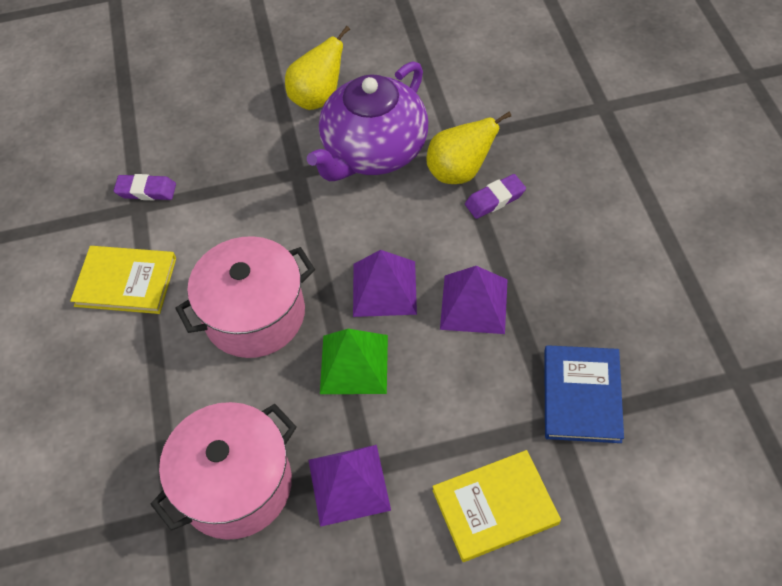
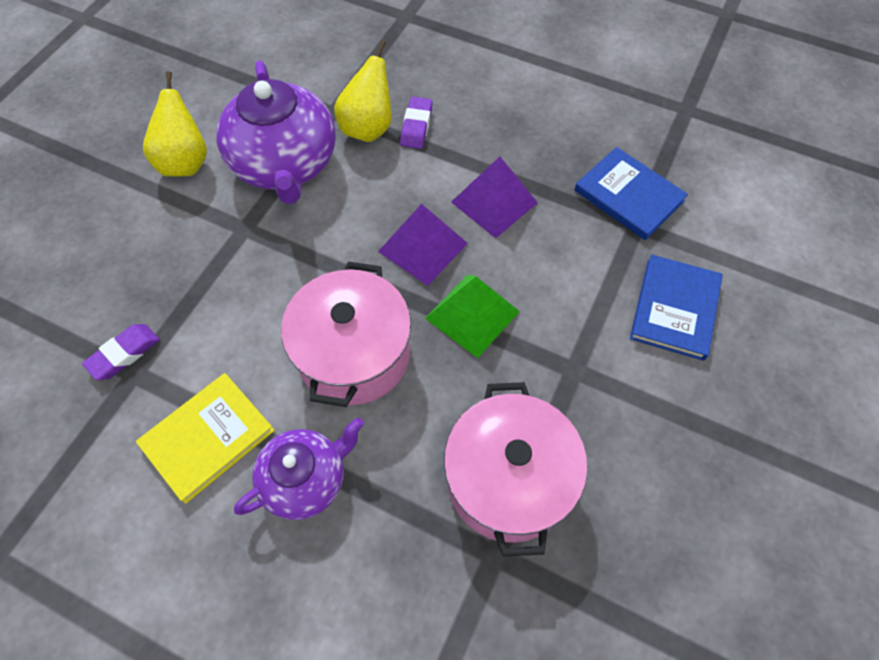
camera: 55 degrees left, 5 degrees up
(140, 359) = (306, 479): none -> purple teapot
(349, 484) = (578, 392): purple pyramid -> none
(495, 507) = (675, 309): yellow book -> blue book

